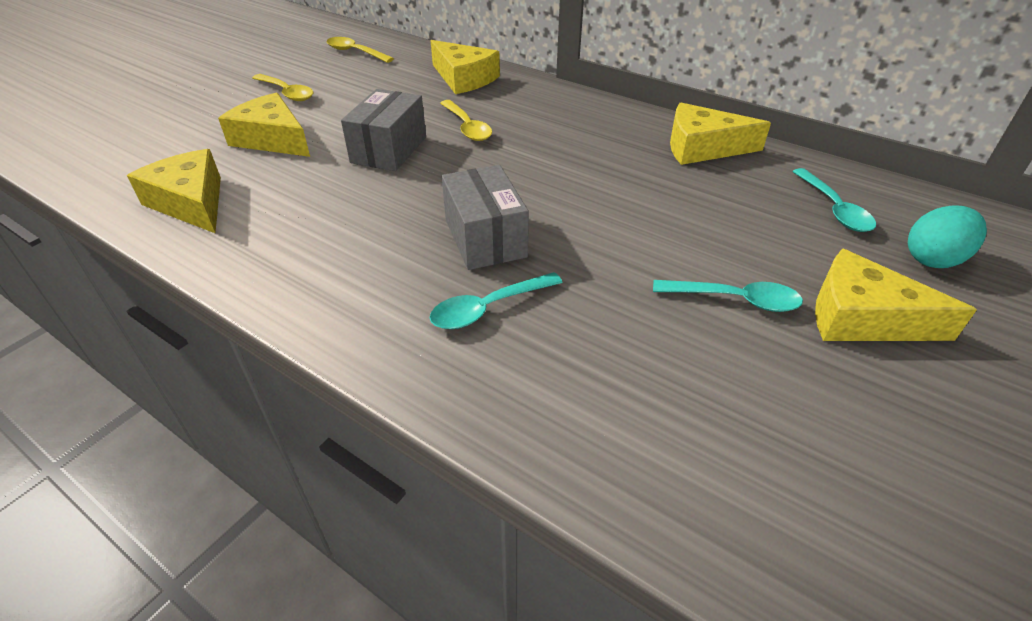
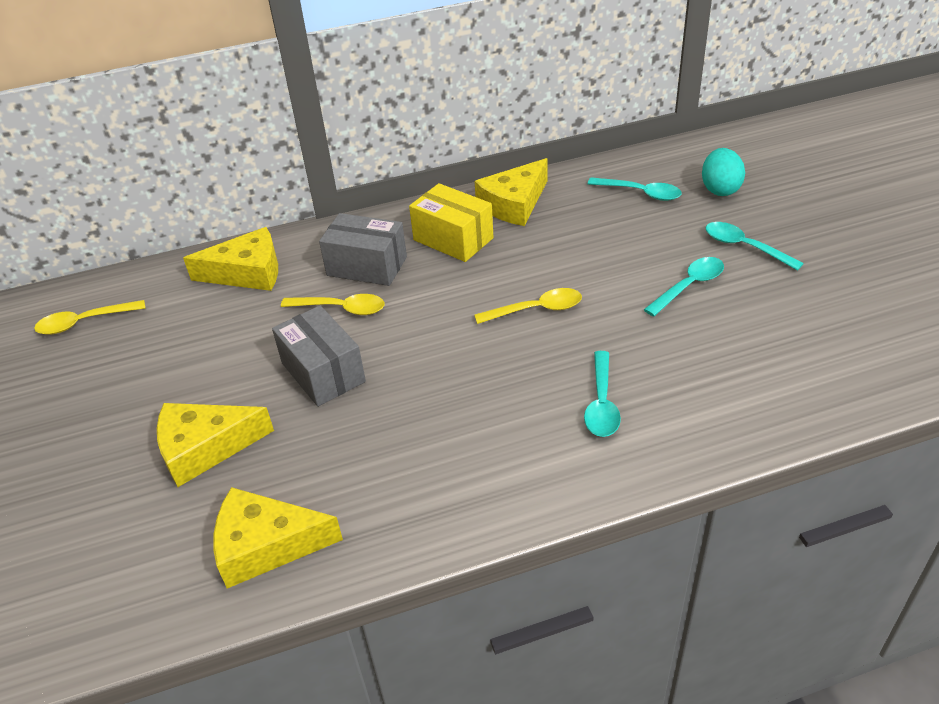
camera: 50 degrees left, 0 degrees up
(287, 93) = (113, 406): yellow spoon -> yellow spoon (536, 309)
(485, 238) = (517, 369): grey box -> grey box (367, 266)
(612, 138) = (453, 239): none -> yellow box
(862, 317) = (744, 247): yellow cheese -> turquoise spoon

